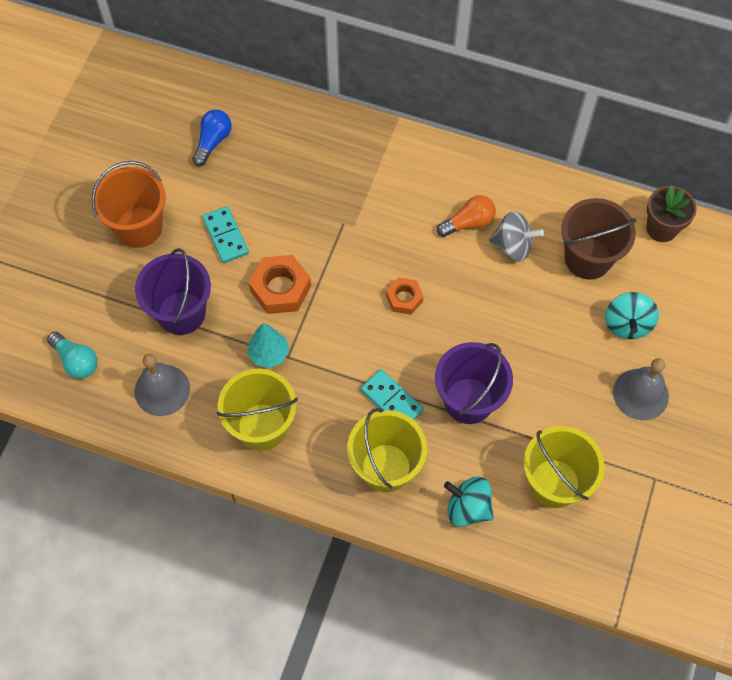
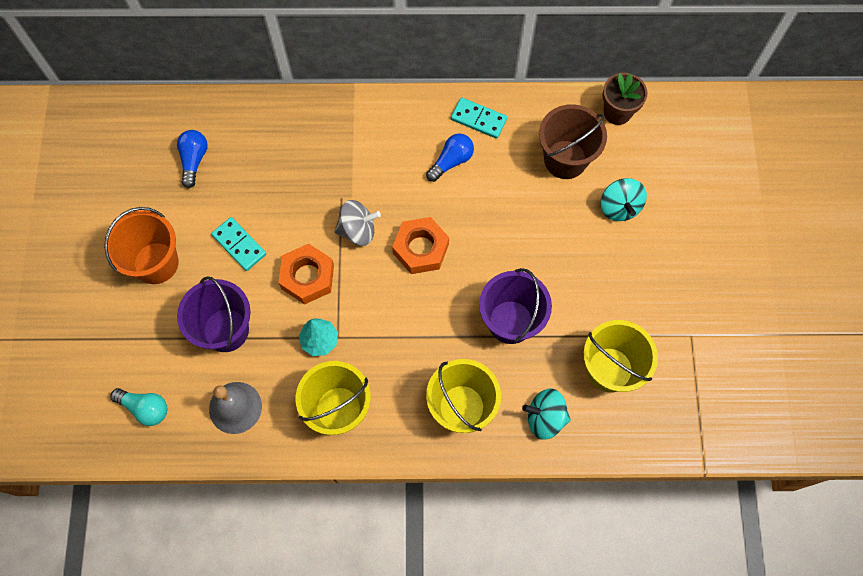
camera: 20 degrees left, 5 degrees up
(391, 400) = (444, 345): turquoise domino -> turquoise domino (478, 119)
(404, 298) = (420, 249): orange nut -> orange nut, size x1.64
(468, 223) = (451, 161): orange light bulb -> blue light bulb
(512, 246) = (497, 170): grey spinning top -> grey spinning top (358, 230)
(640, 394) = (652, 265): grey bell -> none

